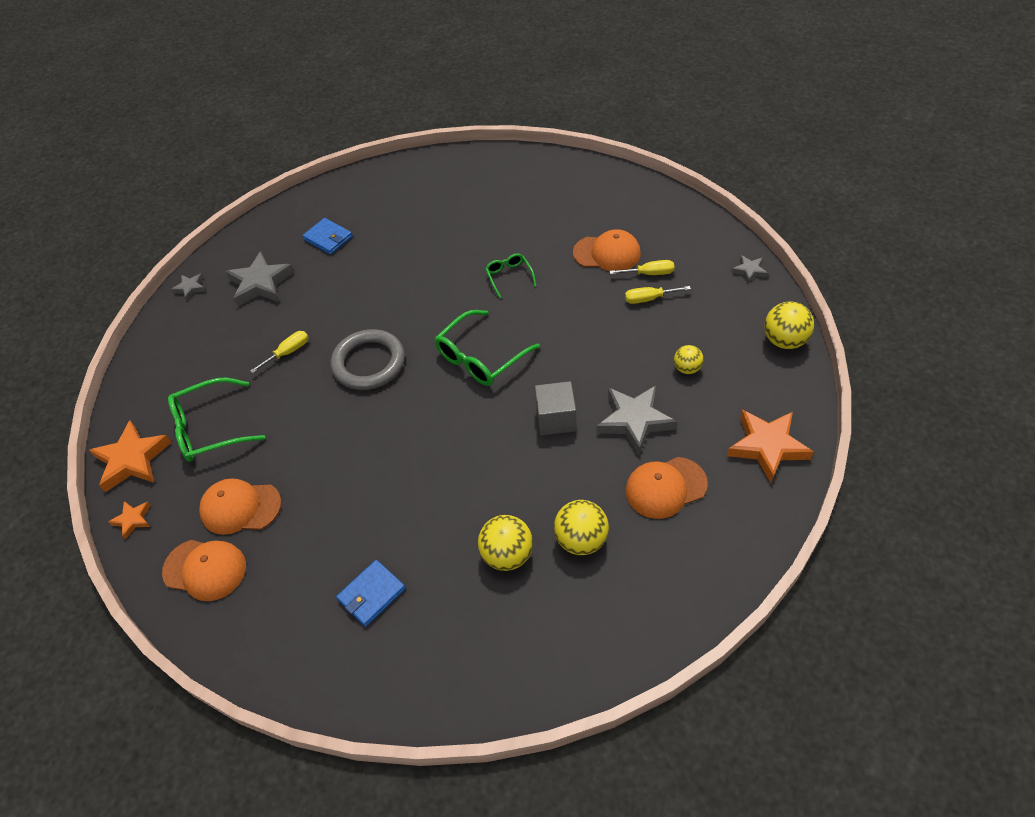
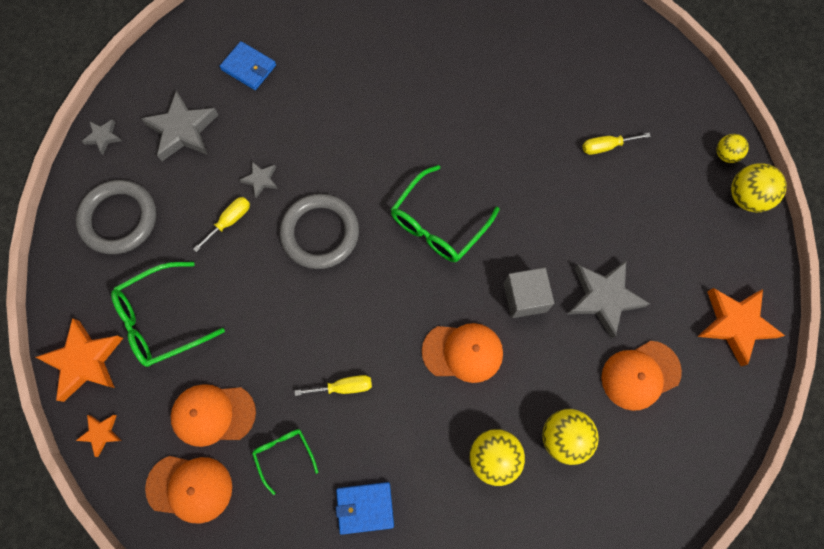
camera: 10 degrees left, 20 degrees up
(190, 349) = (119, 219): none -> grey ring
(371, 594) = (365, 507): blue wallet -> blue wallet turned 45 degrees clockwise
(509, 277) = (456, 119): green glasses -> green glasses (284, 455)
(607, 253) = (557, 87): orange cap -> orange cap (463, 352)
(649, 273) = (604, 114): yellow screwdriver -> yellow screwdriver (344, 387)
(687, 368) = (651, 233): yellow ball -> yellow ball (725, 155)
(749, 271) = (706, 110): grey star -> grey star (261, 180)

